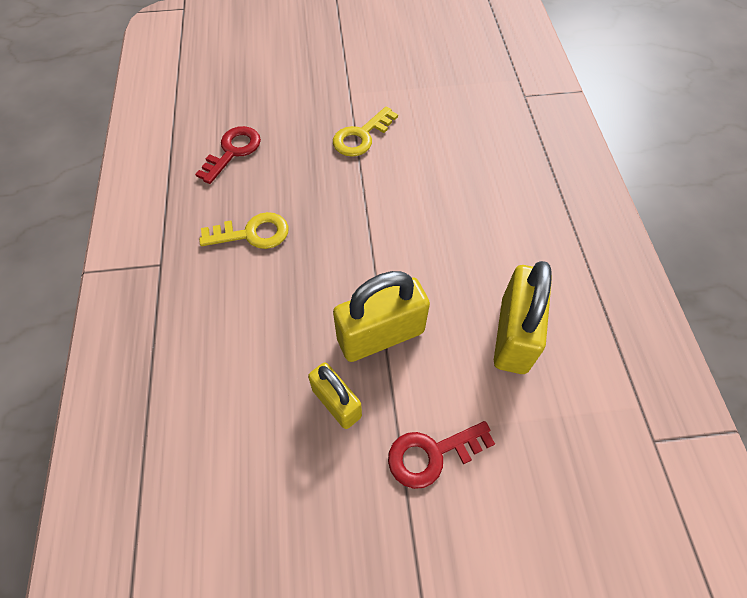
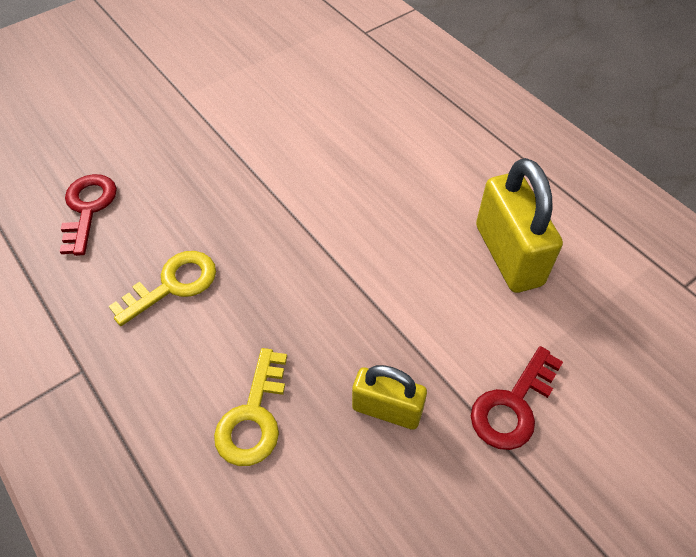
camera: 30 degrees left, 5 degrees down
(361, 136) = (227, 134): yellow key -> yellow key (253, 417)
(380, 335) = (384, 319): yellow padlock -> none

